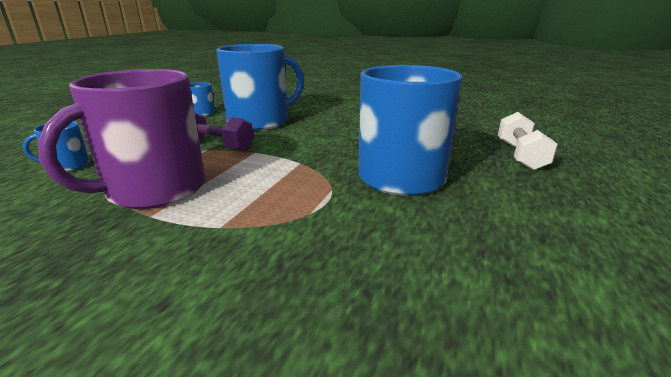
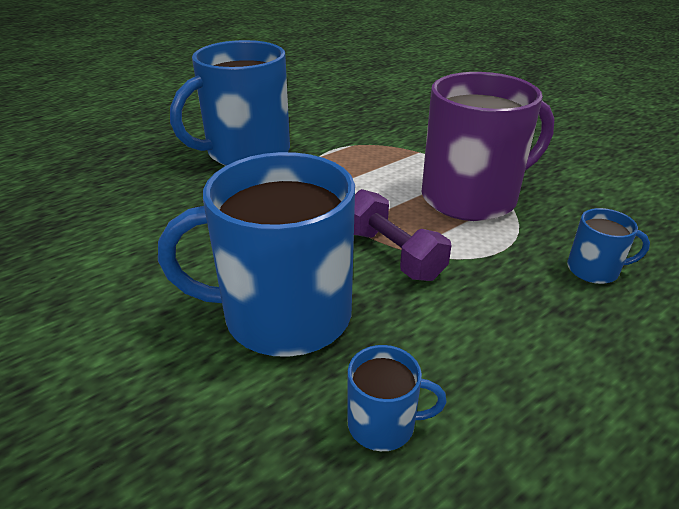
camera: 150 degrees left, 10 degrees up
(520, 155) = (110, 142): white dumbbell -> none

